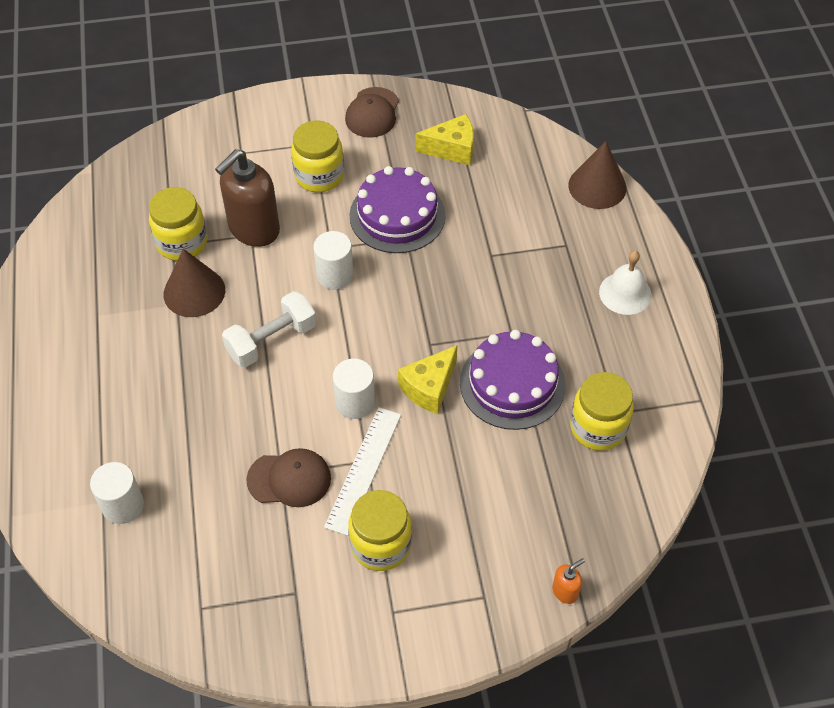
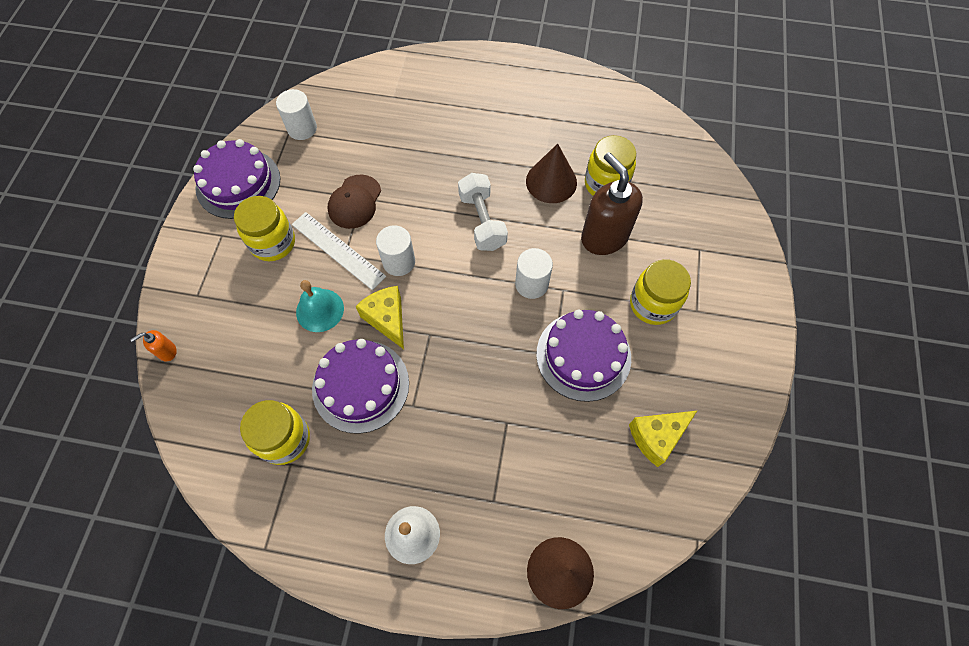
camera: 110 degrees right, 10 degrees up
(123, 505) = (384, 106): white cylinder -> white cylinder (302, 128)
(308, 631) = (238, 183): none -> purple cake
(372, 113) = (727, 377): brown cap -> none
(446, 456) = (320, 310): none -> turquoise bell
(452, 149) = (656, 437): yellow cheese -> yellow cheese turned 45 degrees clockwise
(565, 591) = (167, 351): orange soap dispenser -> orange soap dispenser turned 75 degrees clockwise

